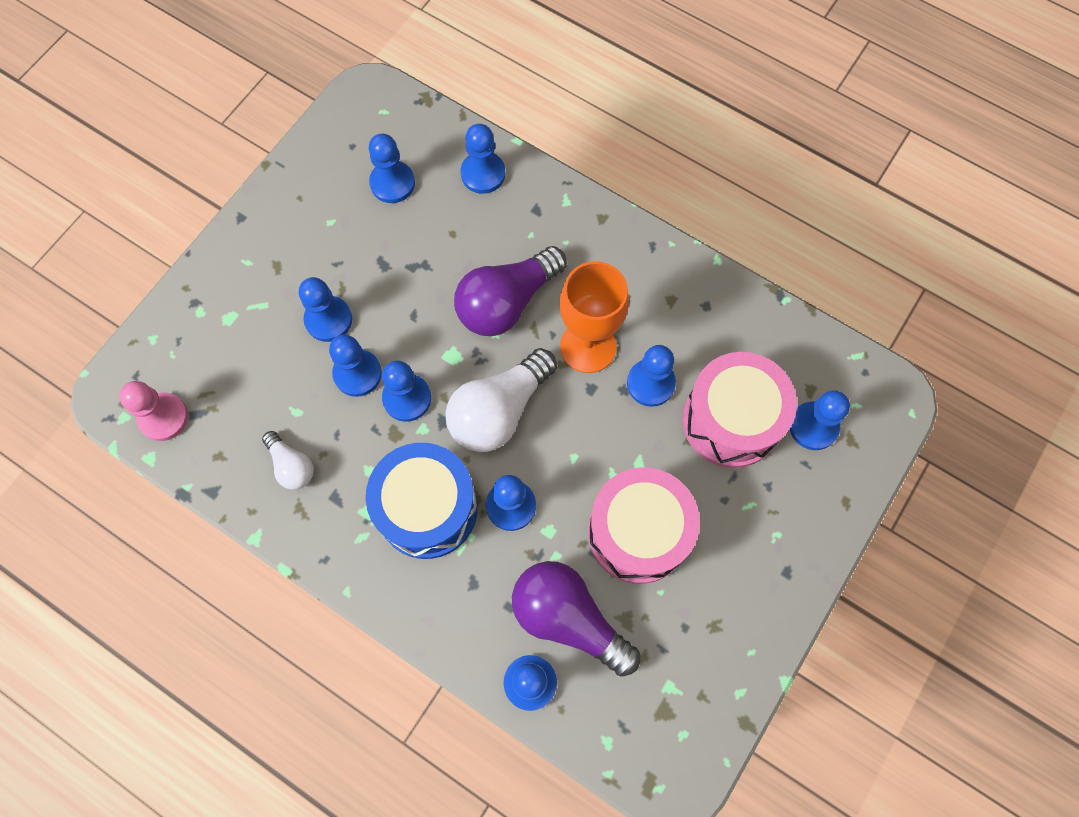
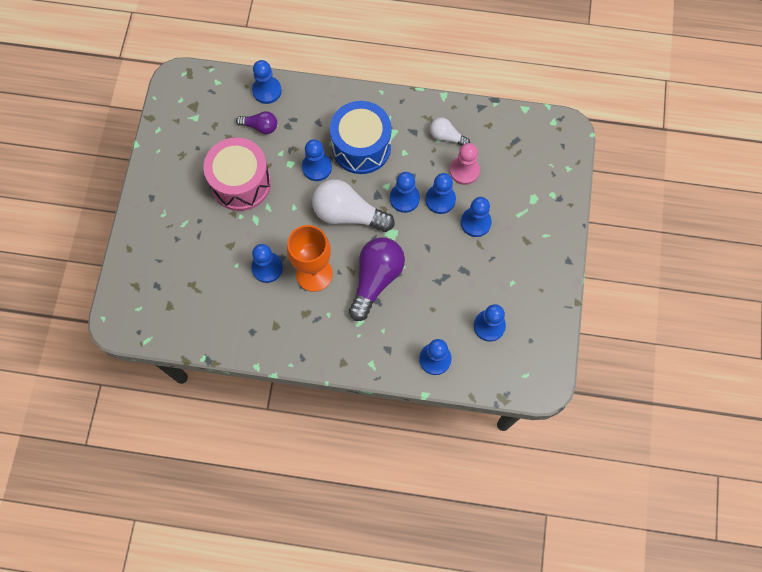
camera: 155 degrees right, 0 degrees up
(163, 417) = (531, 131): pink pawn -> pink pawn (464, 171)
(499, 411) = (348, 214): white light bulb -> white light bulb turned 90 degrees counterclockwise
(568, 618) = (260, 126): purple light bulb -> purple light bulb, size x0.53
(730, 420) = (211, 266): pink drum -> none
(813, 426) = (161, 284): blue pawn -> none

